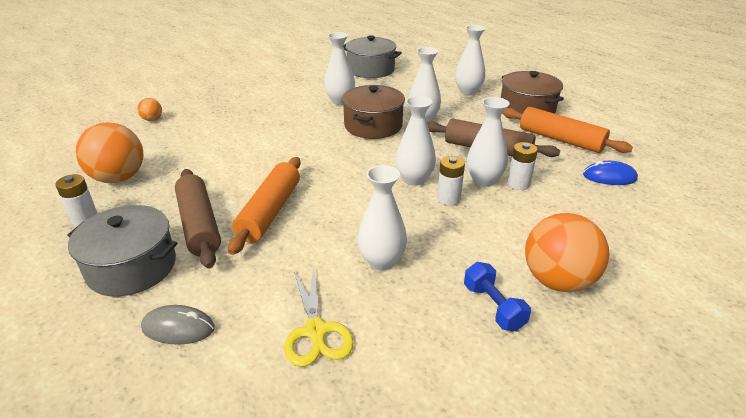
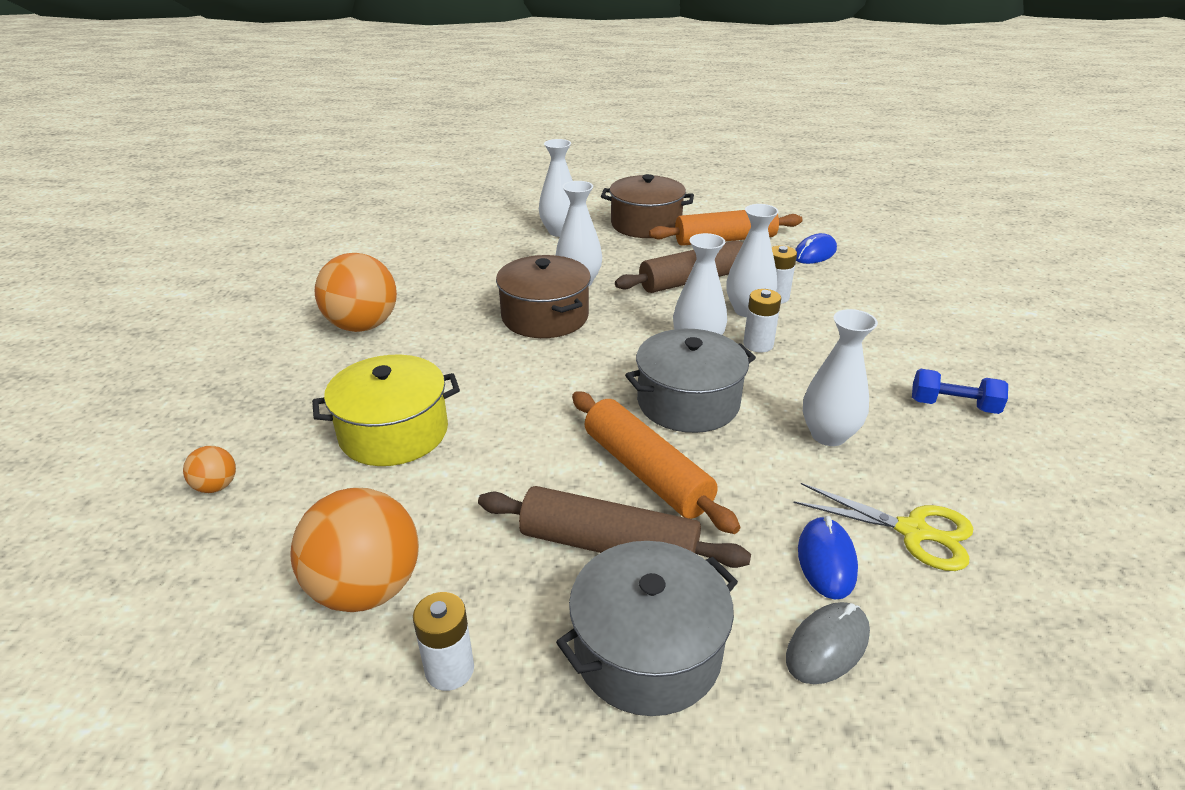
camera: 50 degrees left, 0 degrees up
(226, 135) = (394, 432): none -> yellow pot
(252, 303) = (826, 560): none -> blue mouse
(340, 101) = (446, 309): white vase -> none
(370, 69) = (400, 255): grey pot -> grey pot (688, 402)
(557, 281) = (942, 356): orange ball -> orange ball (363, 326)

